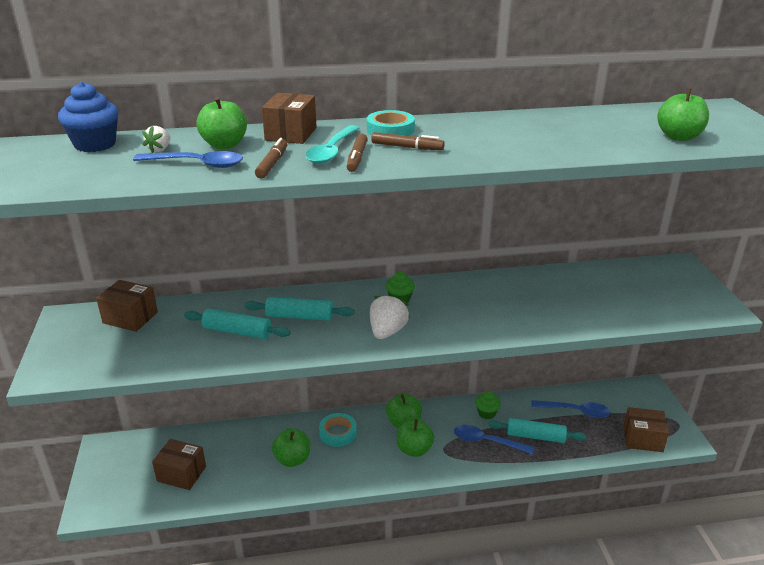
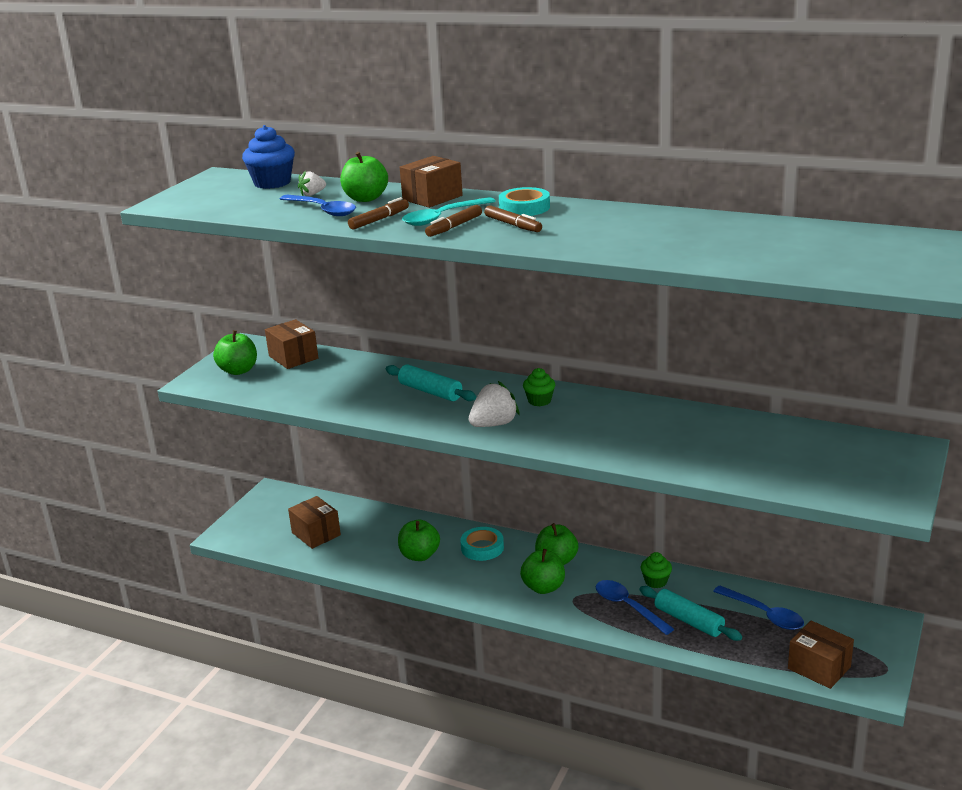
camera: 35 degrees right, 5 degrees down
(237, 331) = (365, 390): turquoise rolling pin -> none
(679, 137) = (810, 261): green apple -> green apple (238, 370)

